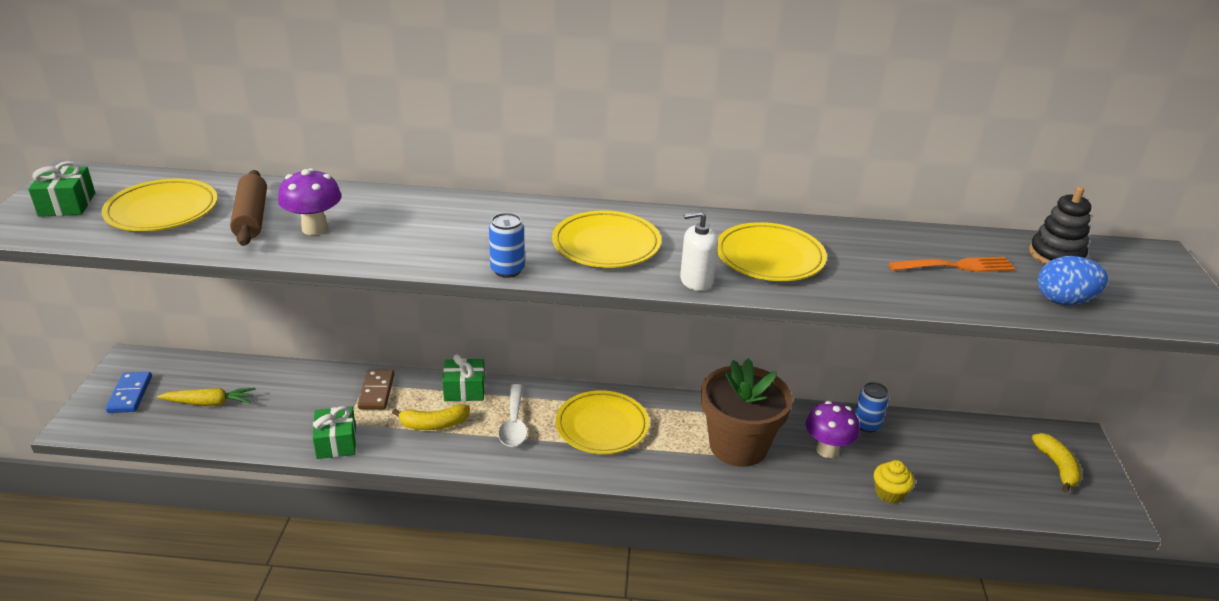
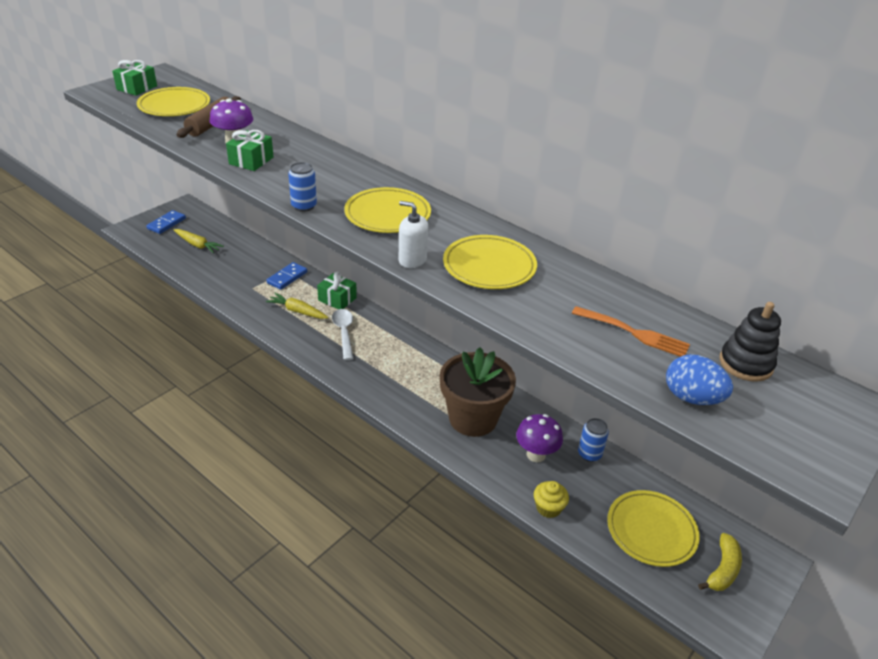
camera: 35 degrees right, 5 degrees up
(336, 442) = (235, 296): green gift -> green gift (251, 161)
(376, 391) = (287, 277): brown domino -> blue domino
(434, 424) = (297, 311): yellow banana -> yellow carrot
(514, 423) = (344, 333): white spoon -> white spoon turned 135 degrees clockwise
(602, 426) = (395, 360): yellow plate -> yellow plate (651, 531)

